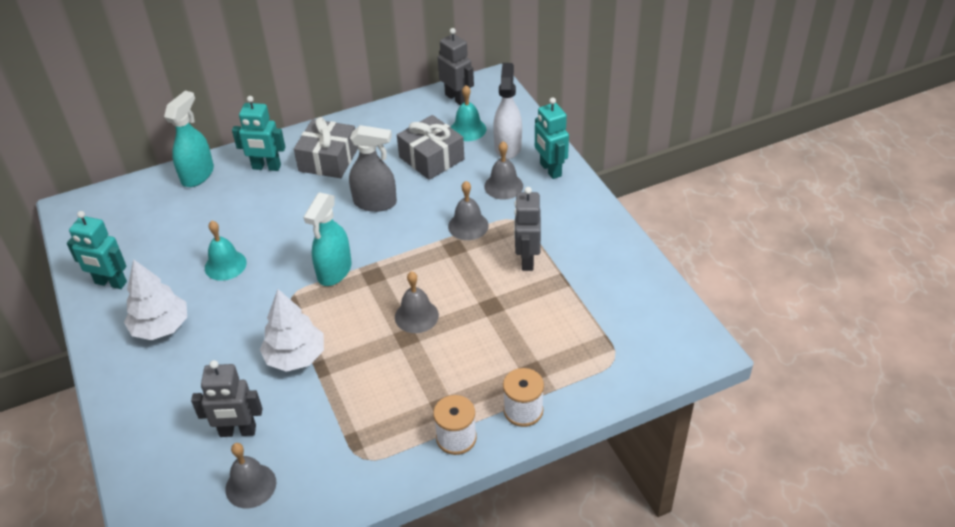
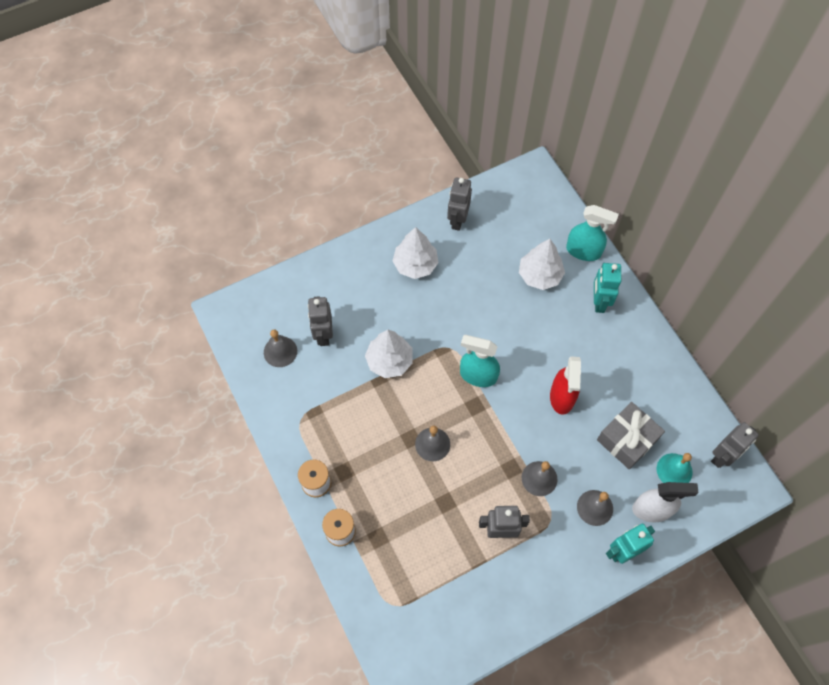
camera: 85 degrees right, 20 degrees up
(110, 283) = (457, 220): turquoise robot -> grey robot
(217, 212) = (539, 275): none -> white tree
(225, 265) = (480, 294): turquoise bell -> none
(328, 160) = (615, 350): grey gift -> none
(375, 203) = (562, 397): grey spray bottle -> red spray bottle

